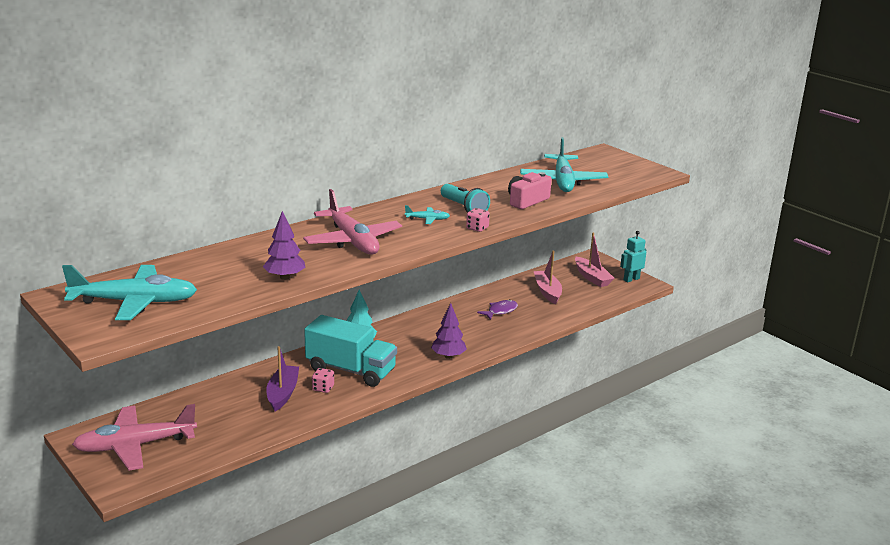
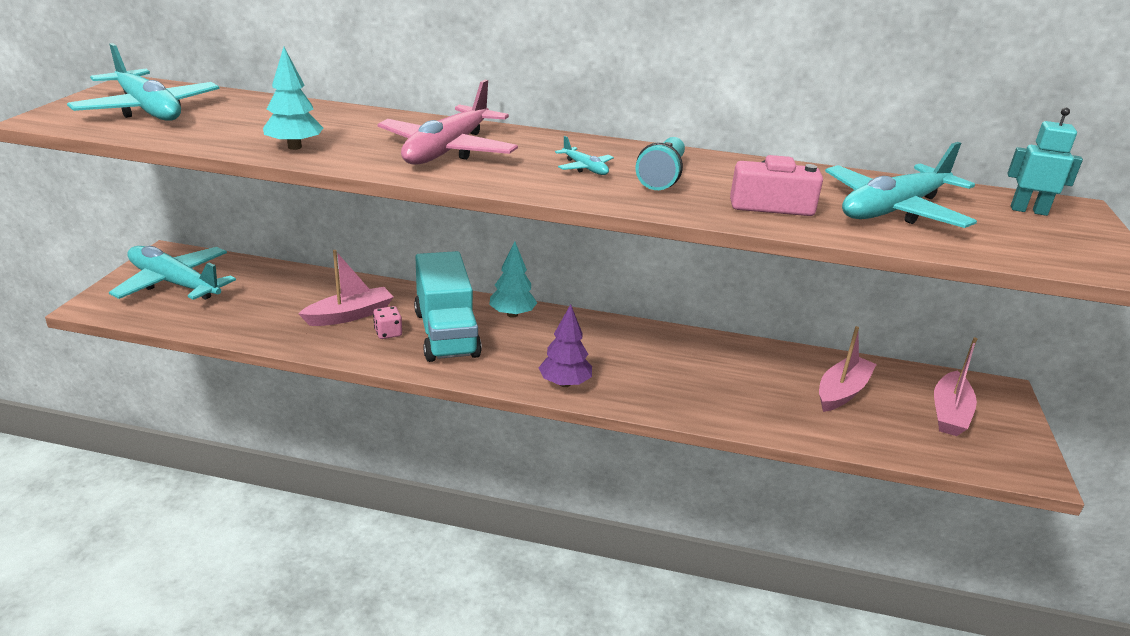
camera: 50 degrees right, 5 degrees up
(135, 446) = (174, 283): pink plane -> turquoise plane
(282, 393) = (350, 315): purple boat -> pink boat
(284, 277) = (294, 147): purple tree -> turquoise tree
(477, 228) = (615, 200): pink dice -> none
(500, 311) = (730, 376): purple fish -> none
(631, 279) = (1016, 451): turquoise robot -> turquoise robot (1028, 210)

